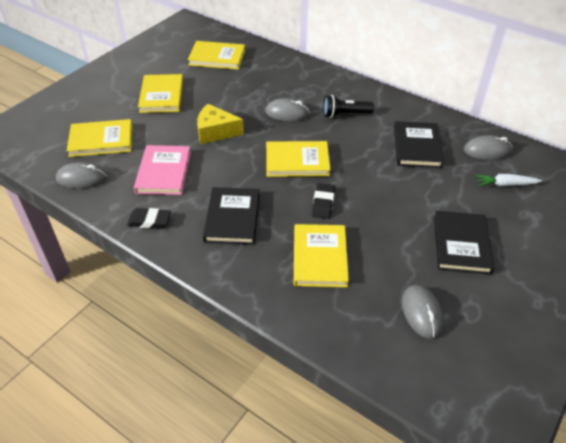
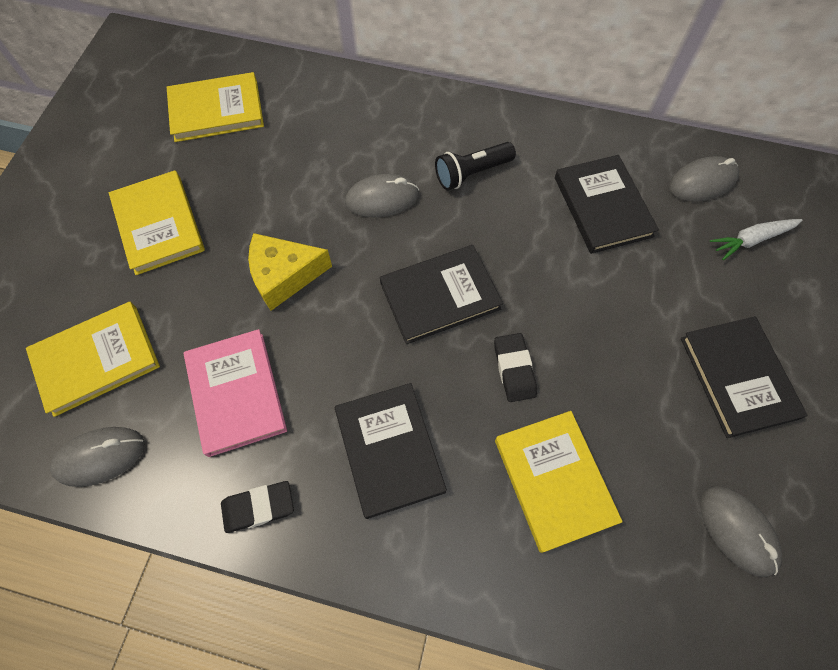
camera: 20 degrees left, 20 degrees up
(297, 161) = (440, 296): yellow book -> black book

